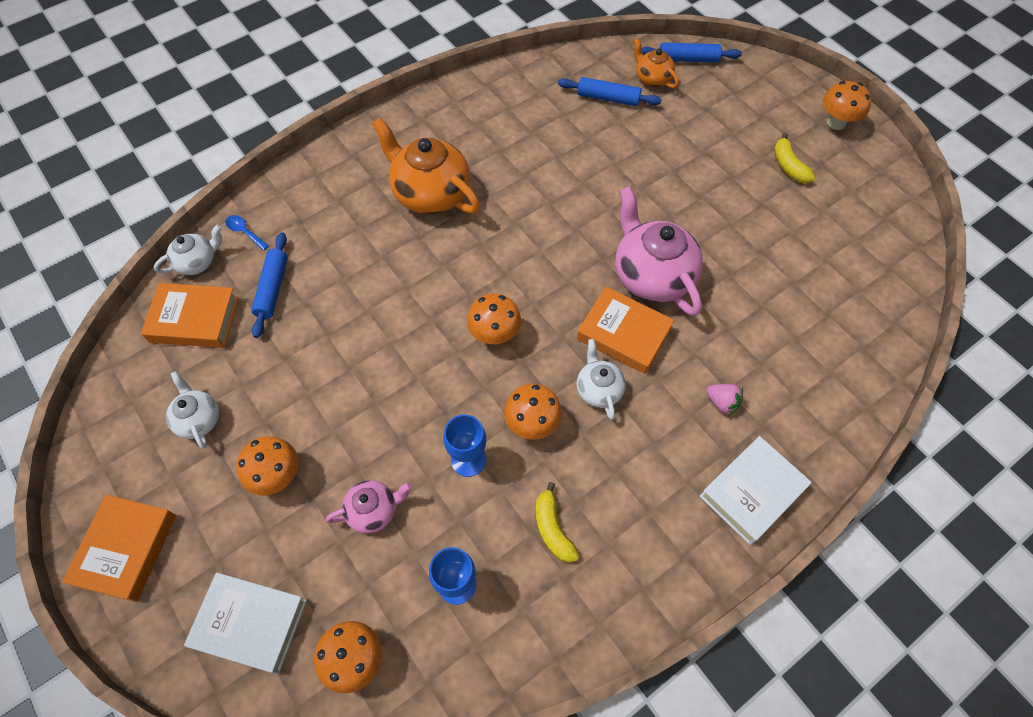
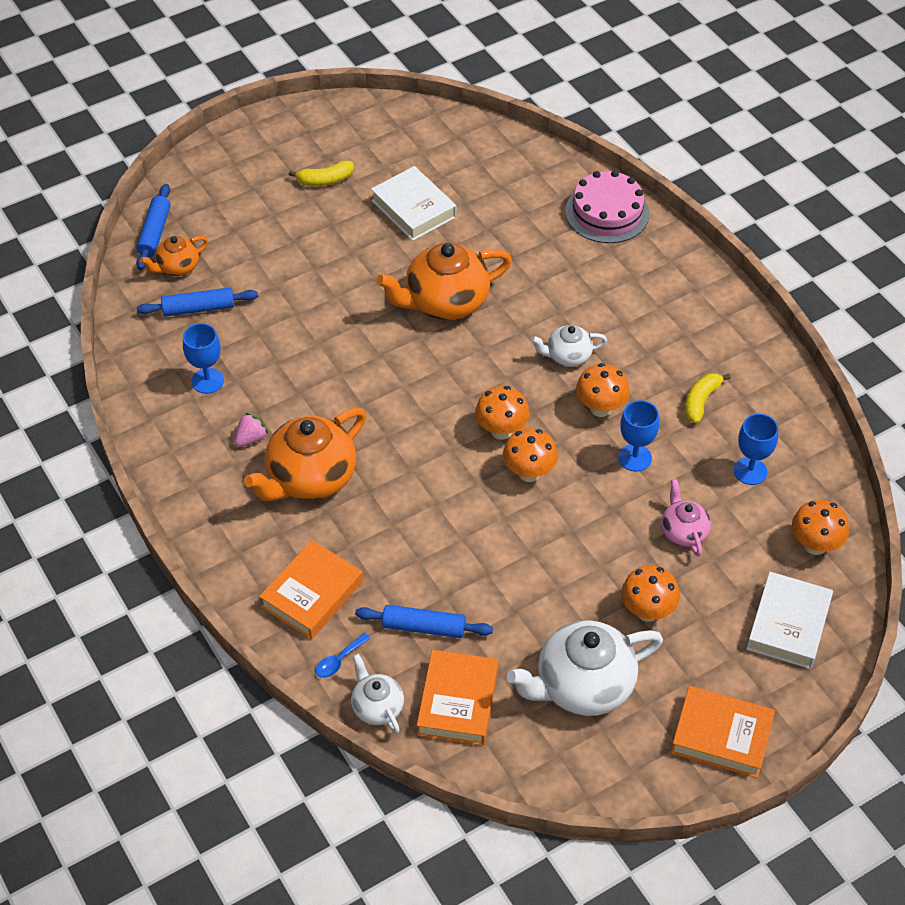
camera: 85 degrees left, 10 degrees down
(199, 419) = (582, 686): white teapot -> white teapot, size x1.89
(529, 114) = (207, 381): none -> blue goblet
(553, 529) = (701, 401): yellow banana -> yellow banana turned 135 degrees clockwise
(608, 98) = (198, 308): blue rolling pin -> blue rolling pin turned 60 degrees clockwise
(623, 334) = (510, 331): orange book -> orange book (312, 594)
(651, 275) = (445, 302): pink teapot -> orange teapot
(722, 402) = (586, 272): pink strawberry -> pink strawberry (251, 438)
(752, 492) = (669, 267): white book -> white book (413, 209)
(820, 421) = (607, 212): none -> pink cake
(836, 123) = (275, 135): orange mushroom -> orange mushroom (529, 472)

